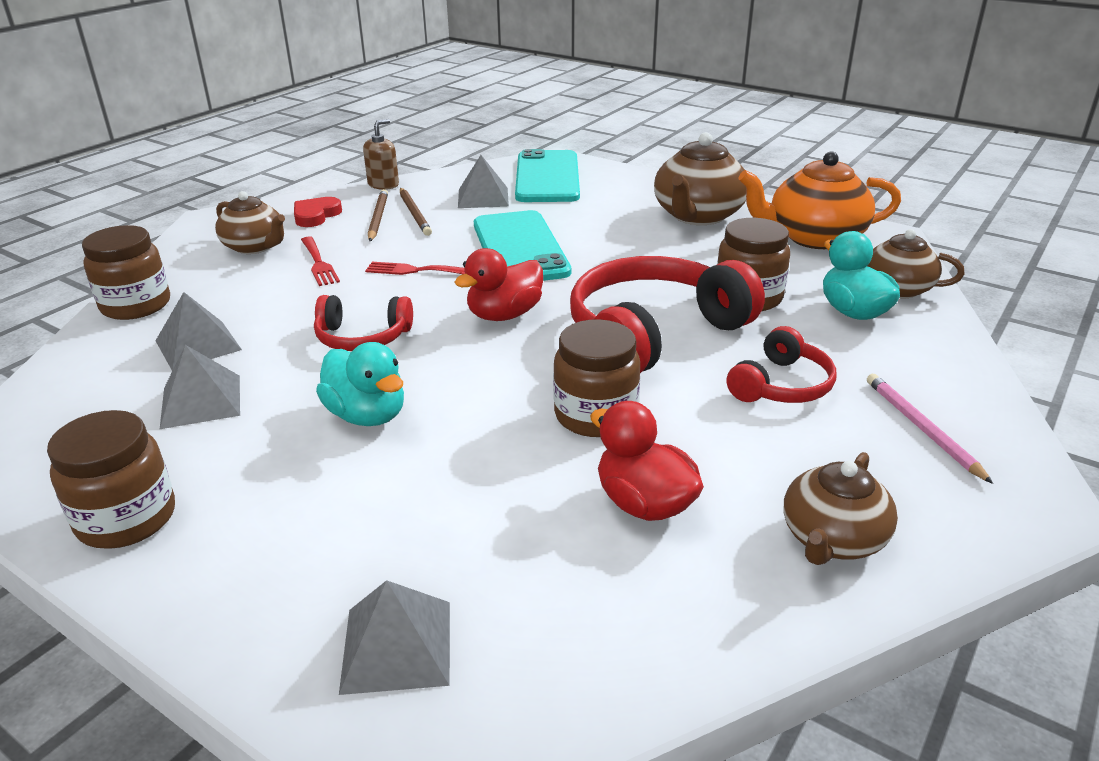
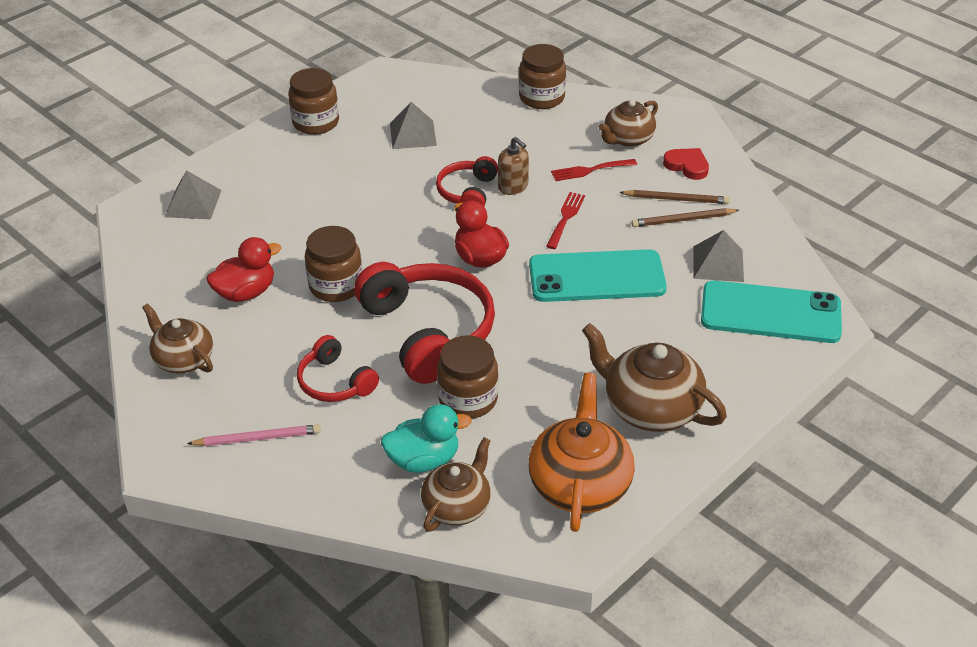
camera: 100 degrees right, 10 degrees up
(198, 345) = (479, 127): grey pyramid -> none
(367, 415) = (374, 194): turquoise duck -> none
(383, 184) = (758, 203): brown soap dispenser -> brown soap dispenser (513, 187)

